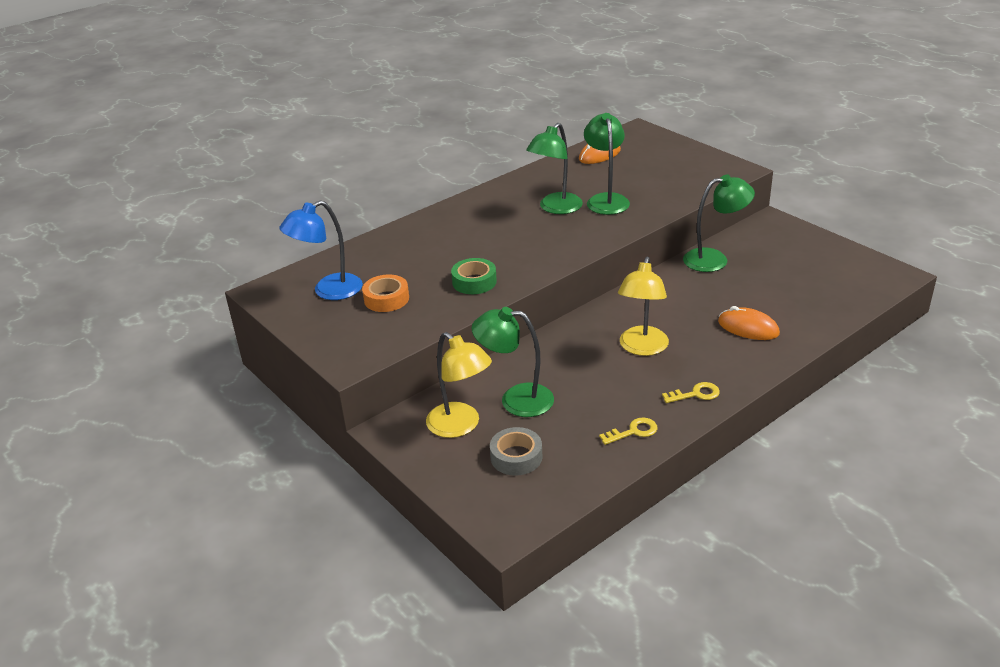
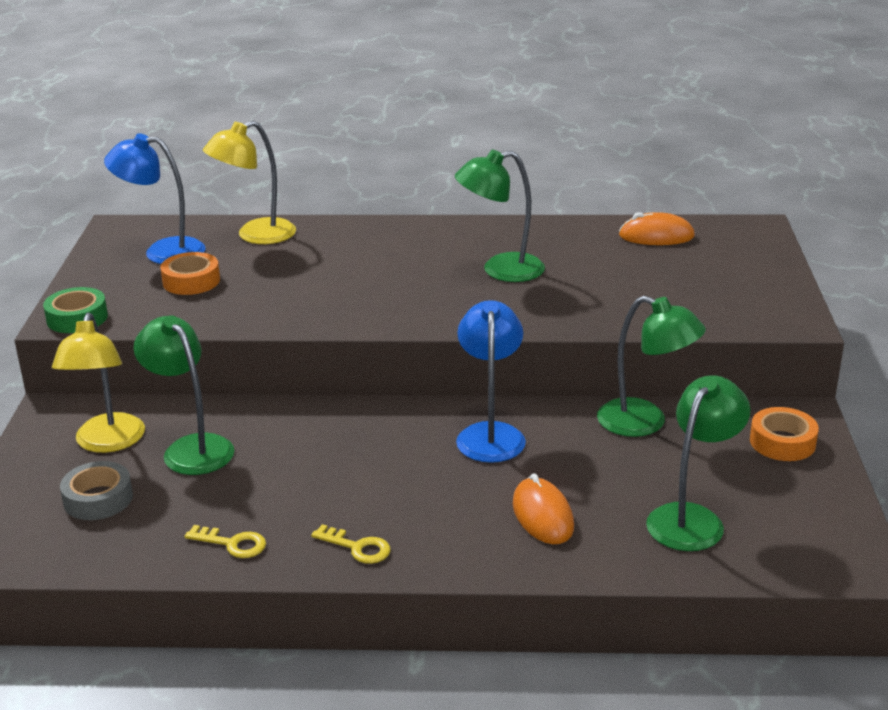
camera: 40 degrees right, 5 degrees down
(474, 282) = (289, 303): green tape -> green tape (77, 318)
(606, 200) = (570, 285): green lamp -> green lamp (692, 518)
(642, 348) = (391, 470): yellow lamp -> yellow lamp (255, 235)
(656, 303) = (490, 434): none -> blue lamp
(784, 237) = (782, 442): none -> orange tape

